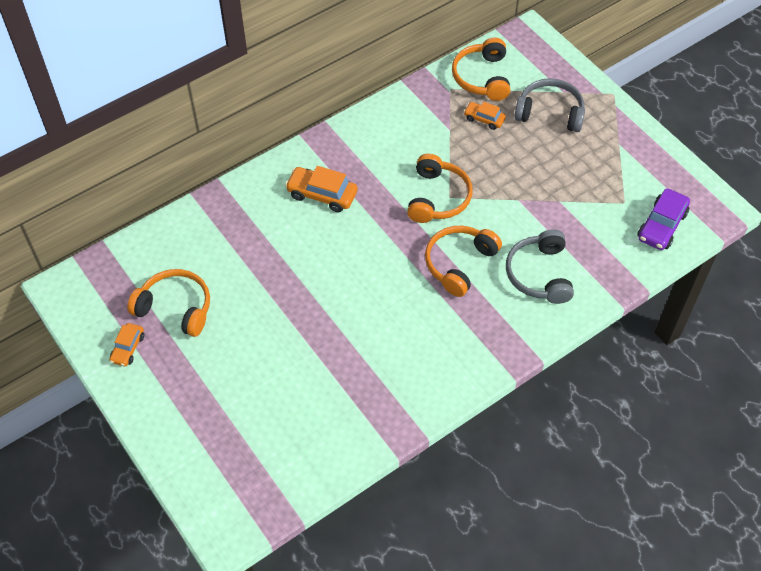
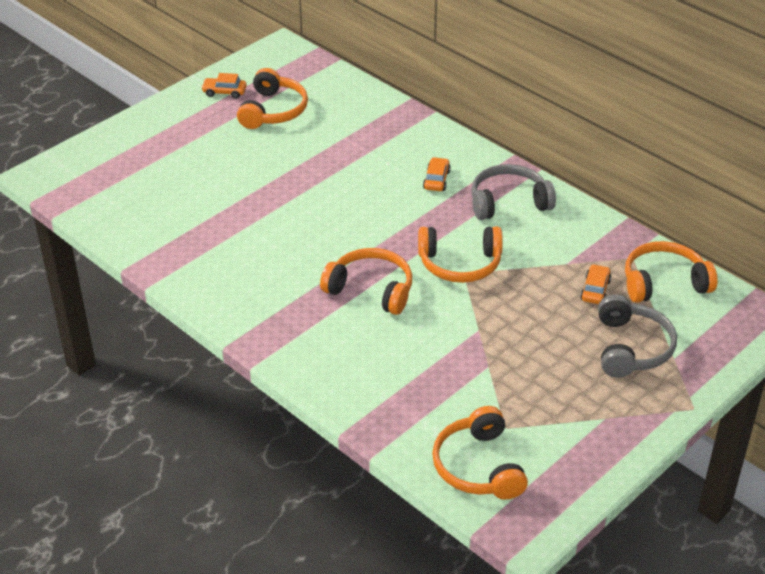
camera: 80 degrees right, 15 degrees down
(322, 194) = (436, 180): orange car -> orange car, size x0.62
(539, 274) = (372, 356): grey headphones -> grey headphones (508, 202)
(661, 226) = (478, 466): purple car -> orange headphones

